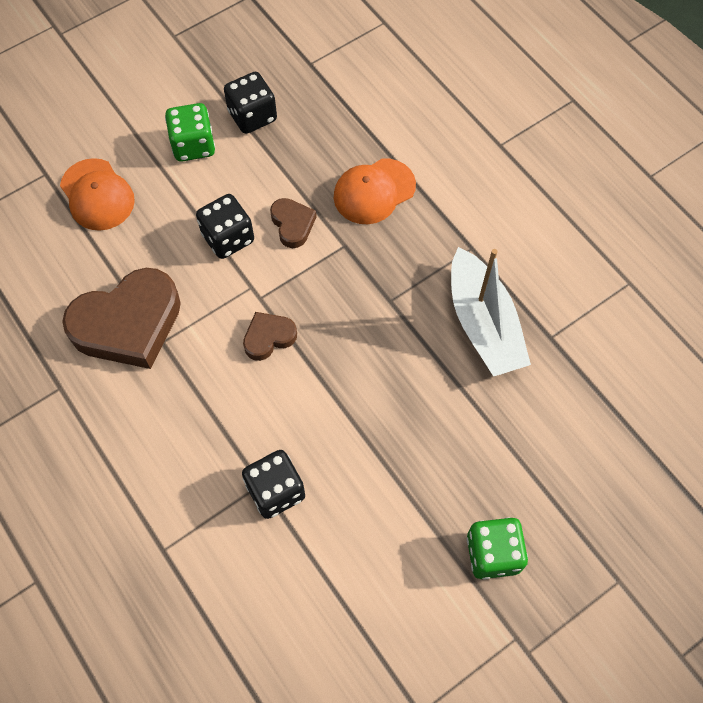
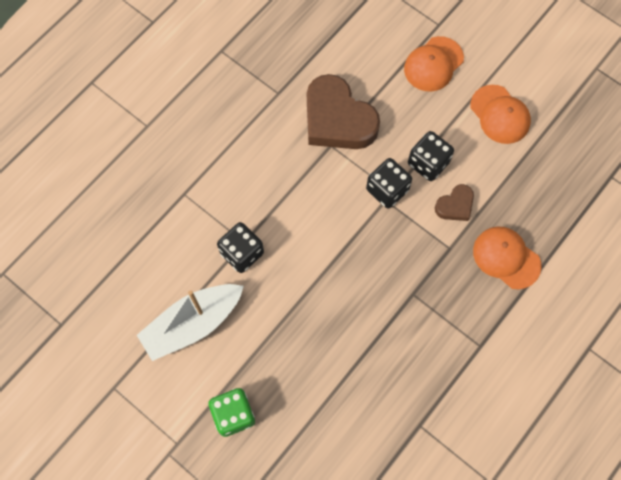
camera: 75 degrees right, 5 degrees up
(193, 145) = (500, 114): green dice -> orange cap
(252, 116) = (543, 148): black dice -> black dice (387, 190)
(268, 337) = (355, 215): brown heart -> none
(483, 324) = (415, 370): white boat -> white boat (192, 324)

